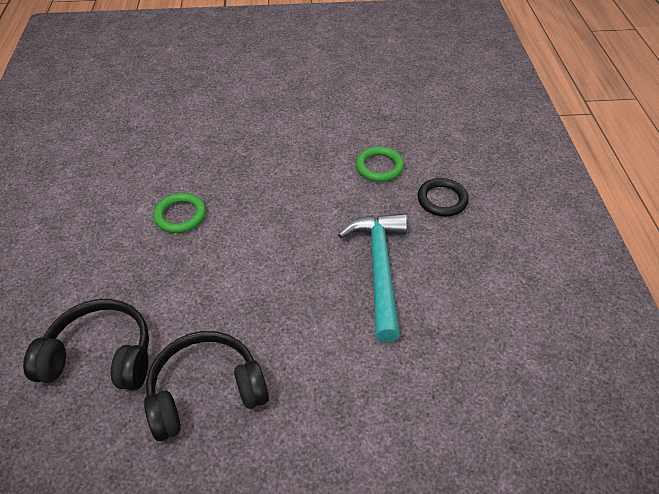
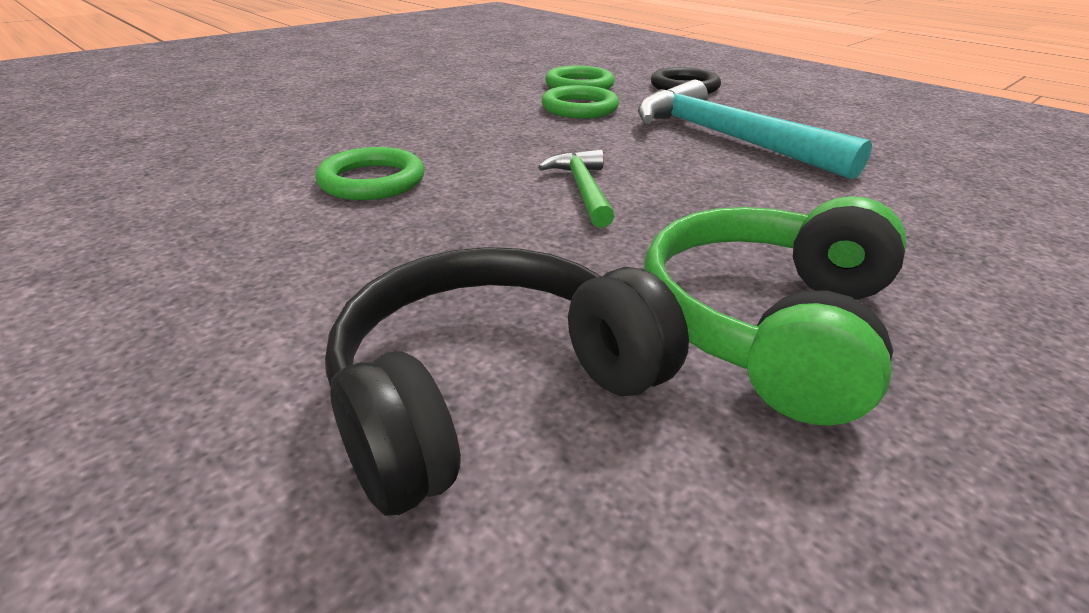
camera: 40 degrees left, 15 degrees down
(206, 391) = (767, 325): black headphones -> green headphones
(250, 272) = (582, 190): none -> green hammer
(344, 195) = (579, 108): none -> green ring

